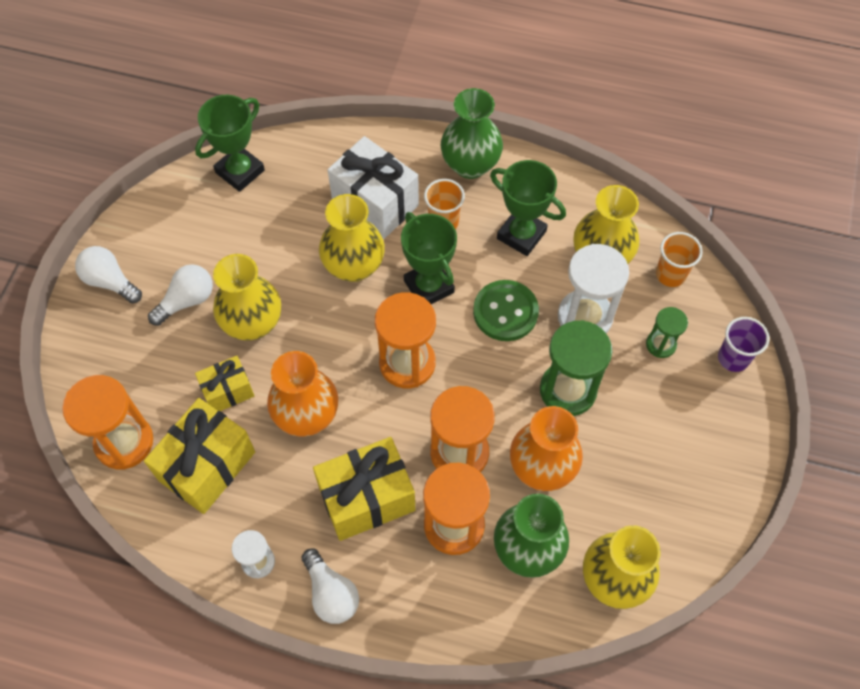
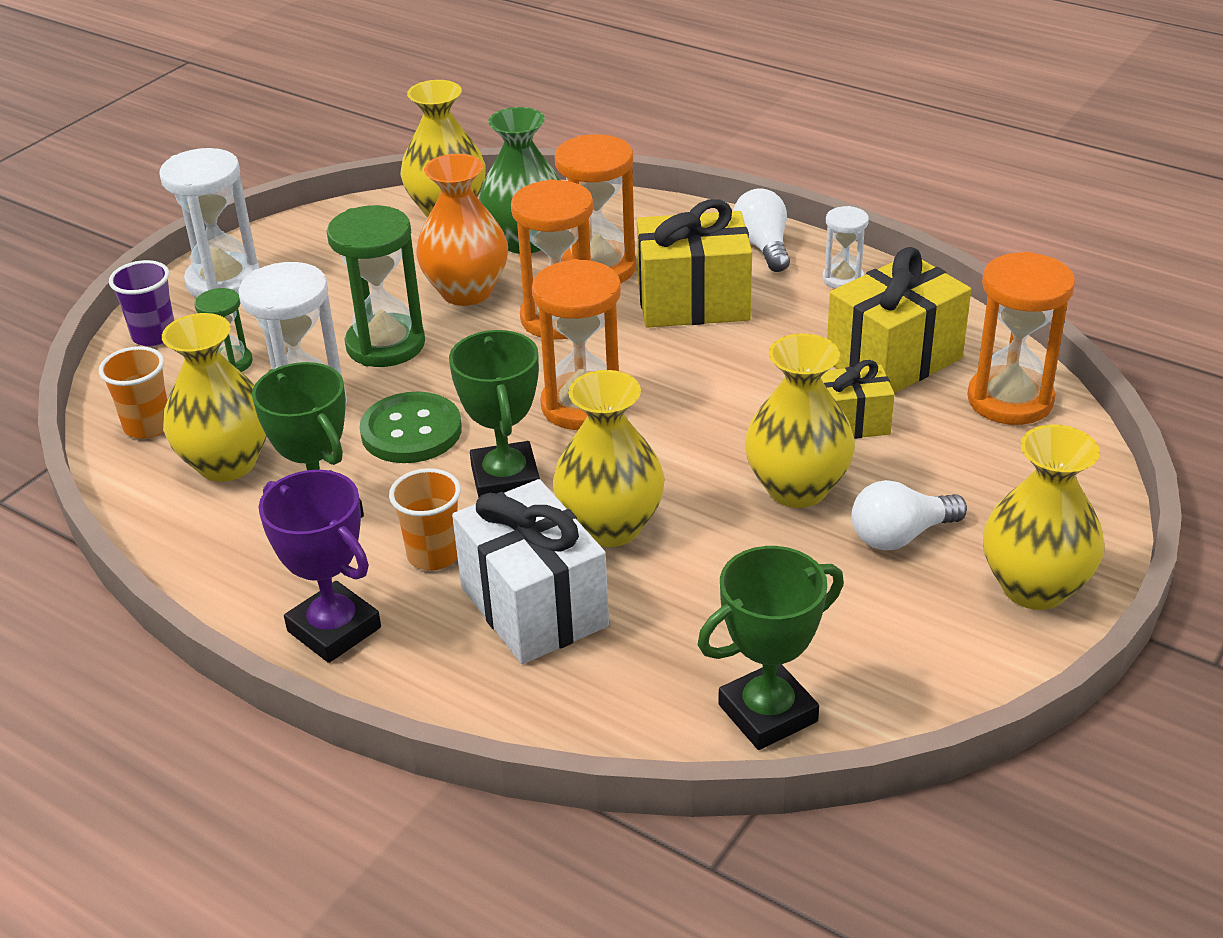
camera: 160 degrees left, 25 degrees down
(110, 281) = (1034, 587): white light bulb -> yellow vase
(307, 415) = (744, 381): orange vase -> none
(470, 165) = (334, 629): green vase -> purple trophy
(730, 432) = (223, 281): none -> white hourglass

